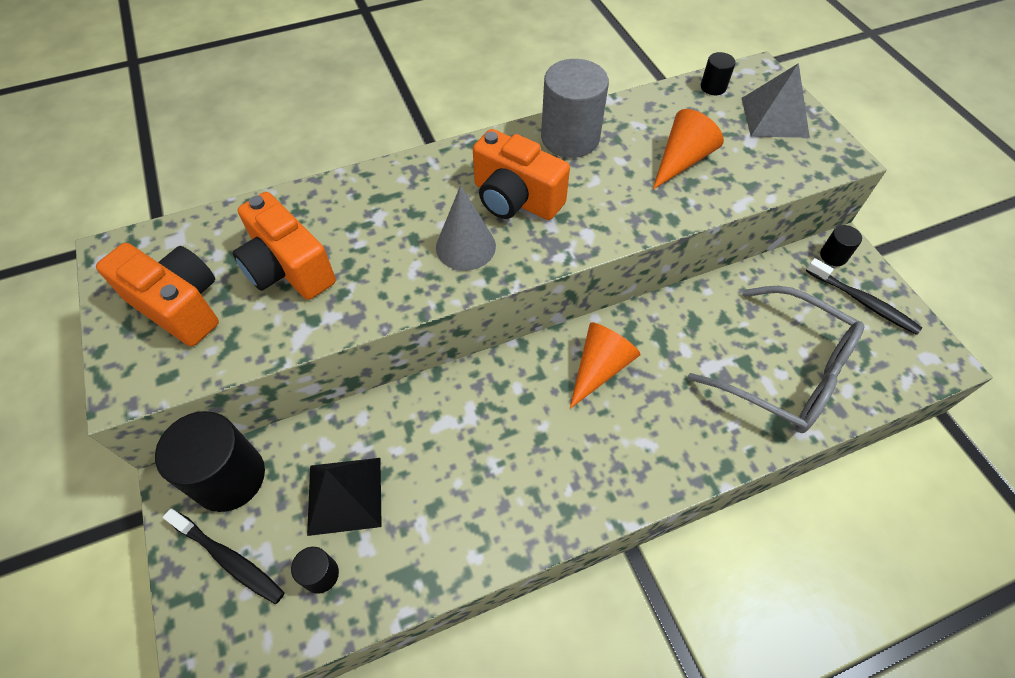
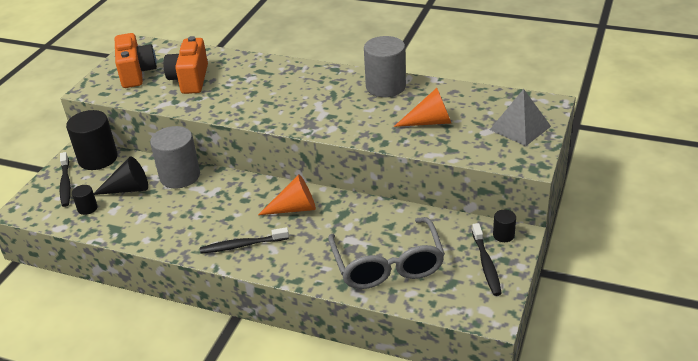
camera: 45 degrees right, 20 degrees down
(345, 495) = (128, 189): black pyramid -> black cone
(395, 421) = (180, 176): none -> grey cylinder
(465, 246) = (270, 106): grey cone -> none
(515, 199) = (319, 99): orange camera -> none
(607, 466) = (242, 245): none -> black toothbrush
(713, 87) = (506, 99): black cylinder -> none

